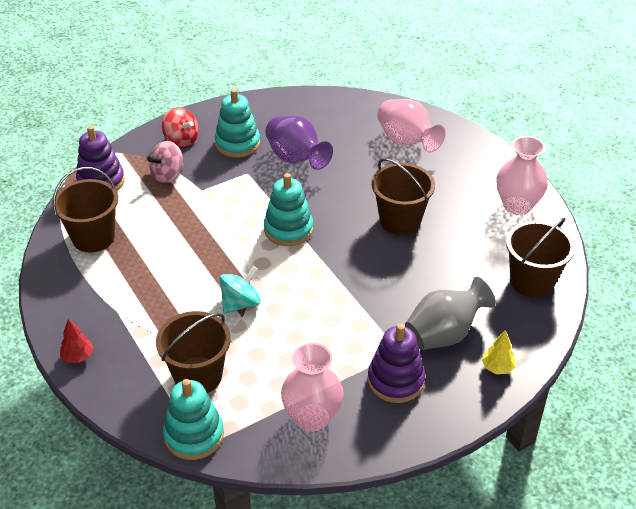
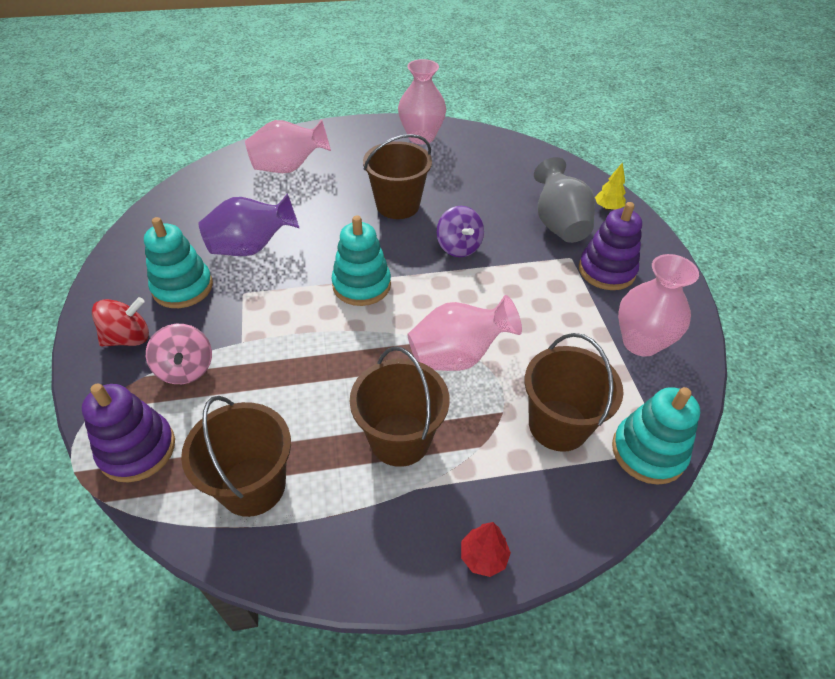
camera: 70 degrees left, 5 degrees up
(241, 303) = (457, 356): turquoise spinning top -> pink vase
(368, 273) = (458, 247): none -> purple spinning top
(532, 281) = (515, 159): brown bucket -> brown bucket (400, 439)

